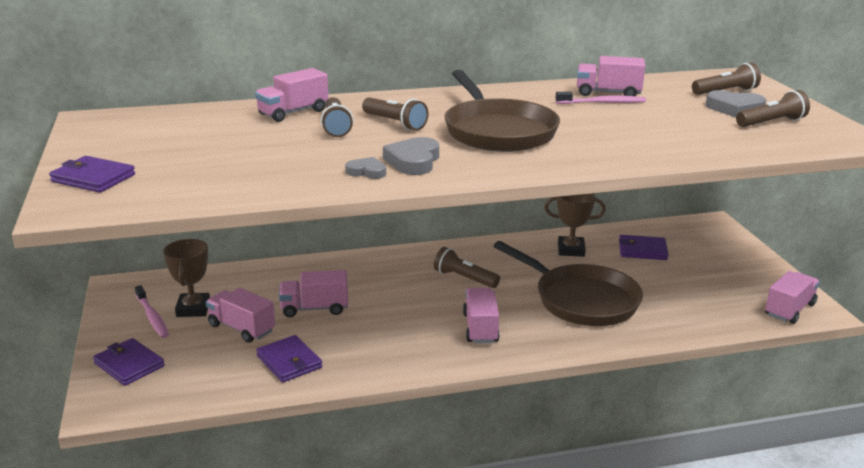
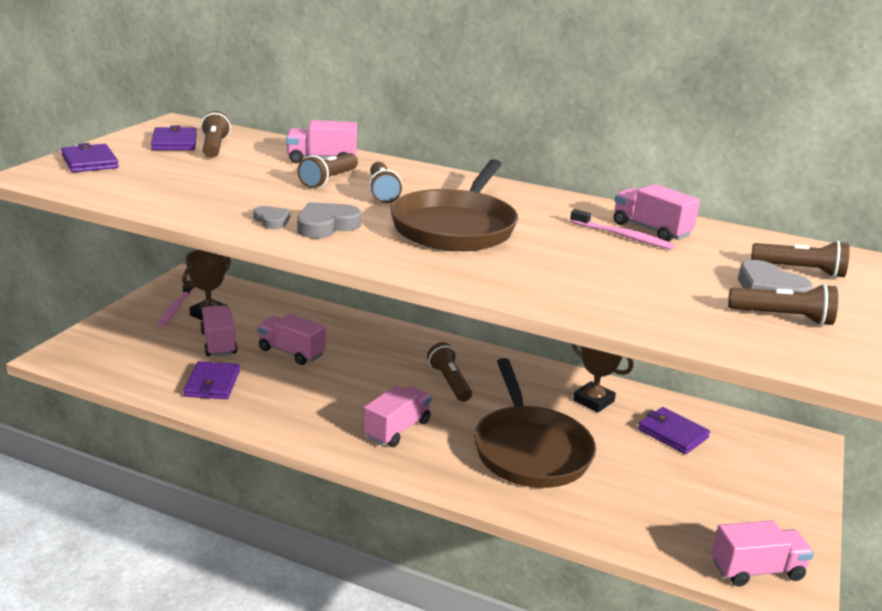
camera: 35 degrees right, 0 degrees up
(129, 365) = (112, 335): purple wallet -> purple wallet (174, 142)
(179, 130) = (214, 147): none -> brown flashlight

